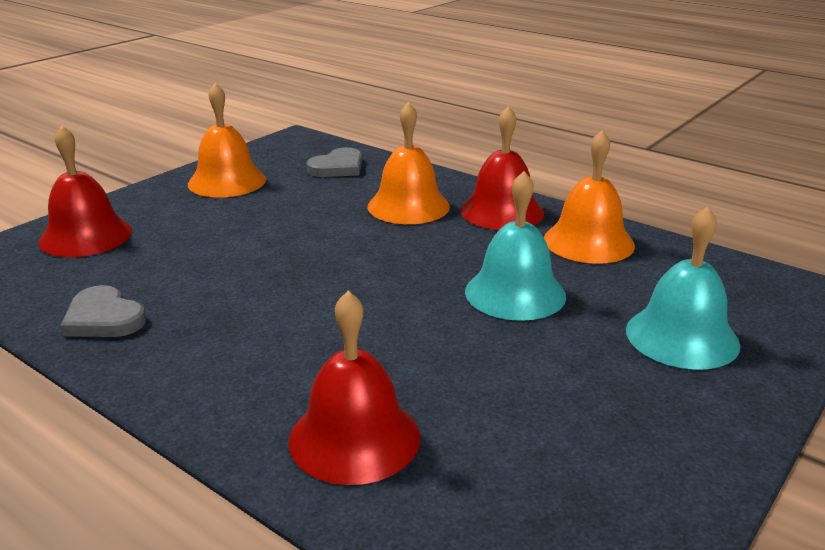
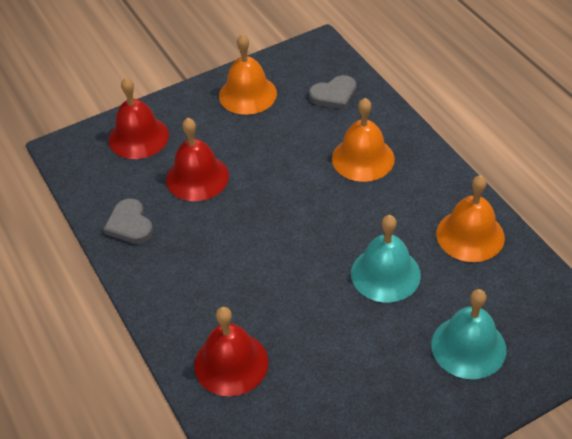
camera: 25 degrees right, 20 degrees up
(502, 211) = (428, 183): red bell -> red bell (197, 177)

